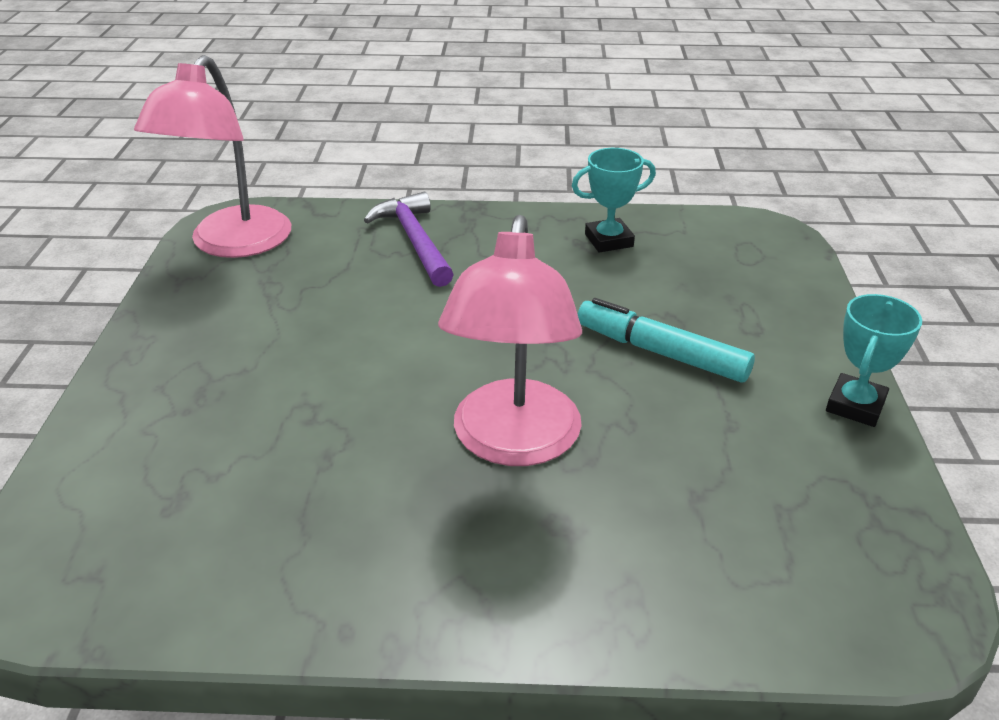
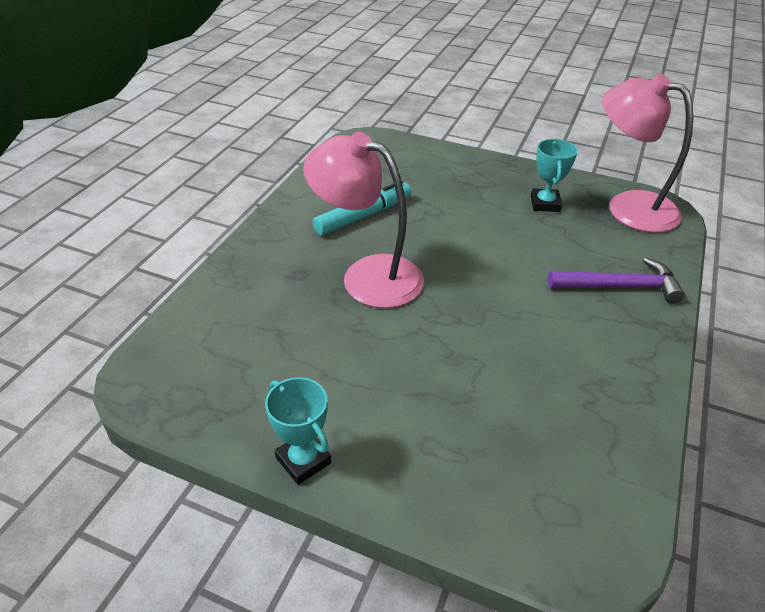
camera: 110 degrees right, 5 degrees up
(609, 240) = (601, 404): turquoise trophy -> turquoise trophy (545, 204)
(661, 352) = (421, 372): turquoise marker -> turquoise marker (363, 216)

